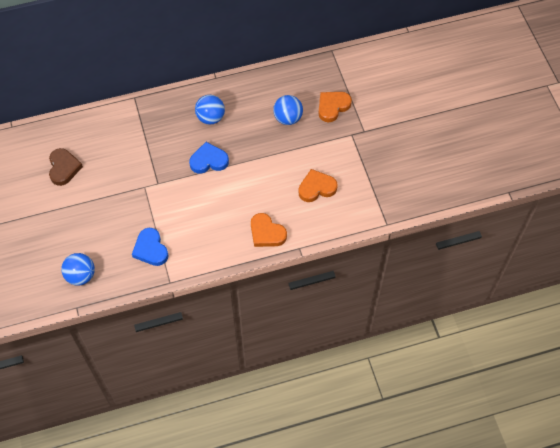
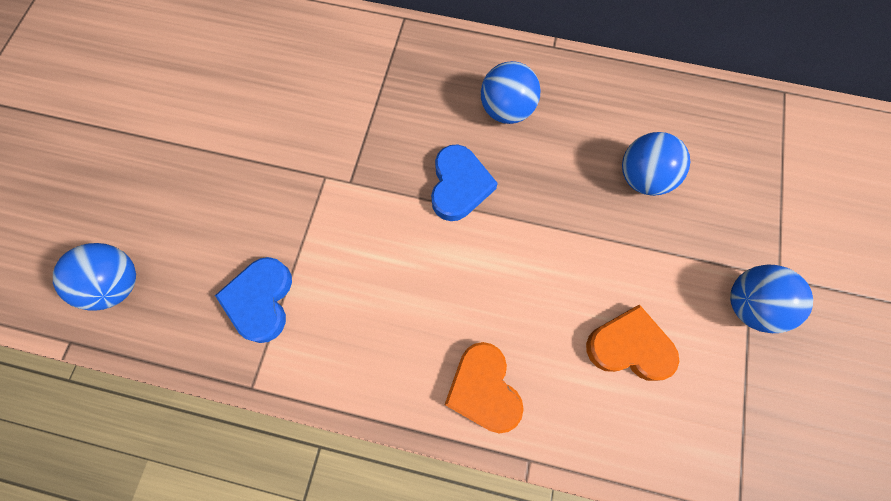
camera: 30 degrees right, 10 degrees up
(64, 168) = (223, 79): brown heart -> none
(209, 160) = (459, 186): blue heart -> blue heart turned 75 degrees clockwise
(332, 107) = (738, 198): orange heart -> none
(356, 148) = (749, 305): none -> blue ball

